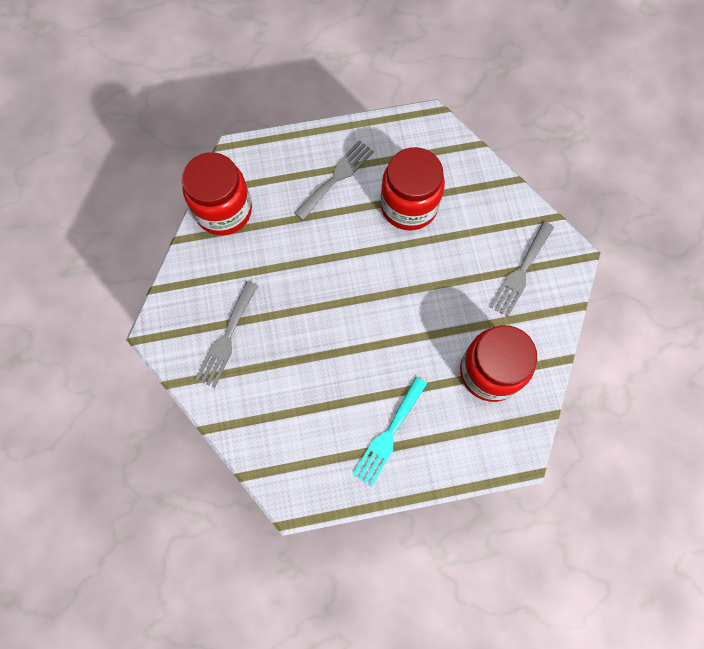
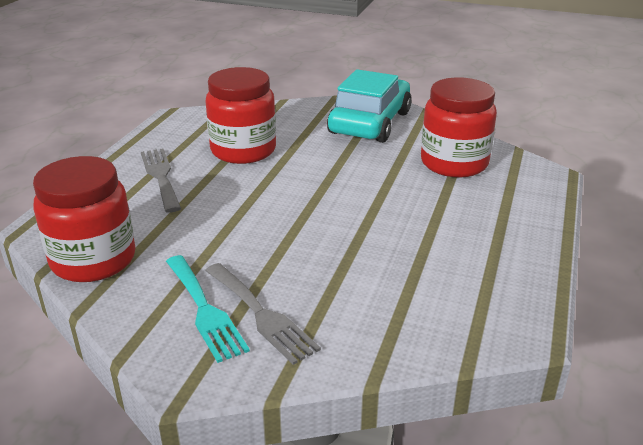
camera: 60 degrees left, 40 degrees down
(389, 435) = (482, 236): turquoise fork -> turquoise fork (205, 310)
(521, 272) = (370, 123): grey fork -> turquoise car

